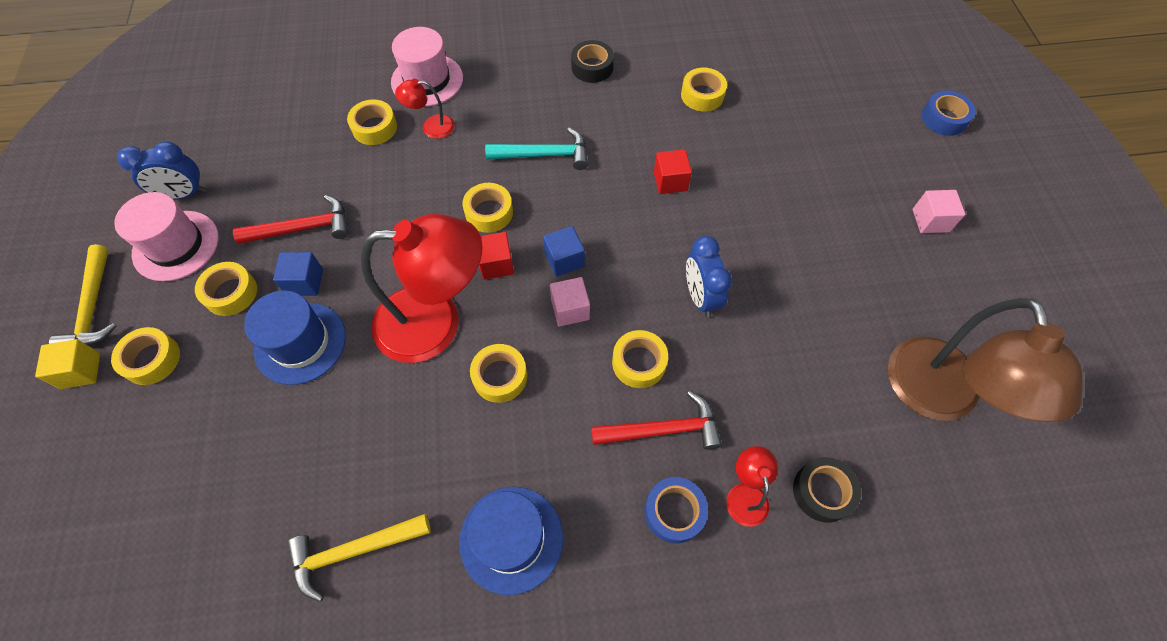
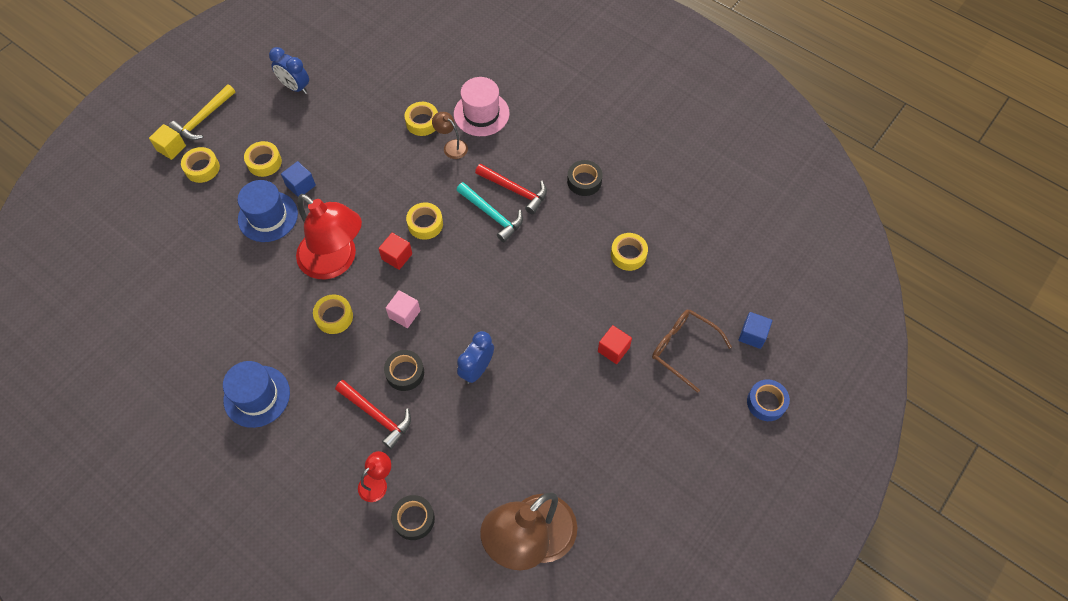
camera: 45 degrees right, 0 degrees up
(176, 245) = (265, 114): pink hat -> none
(303, 228) = (329, 154): red hammer -> red hammer (515, 190)
(353, 551) = (192, 337): yellow hammer -> none
(431, 127) = (451, 146): red lamp -> brown lamp
(564, 260) = (432, 285): blue cube -> blue cube (752, 335)
(639, 362) = (405, 373): yellow tape -> black tape
(670, 181) = (542, 291): red cube -> red cube (613, 349)
(674, 512) = (336, 456): blue tape -> none
(837, 131) = (683, 349): none -> brown glasses
(930, 220) = (665, 451): pink cube -> none

